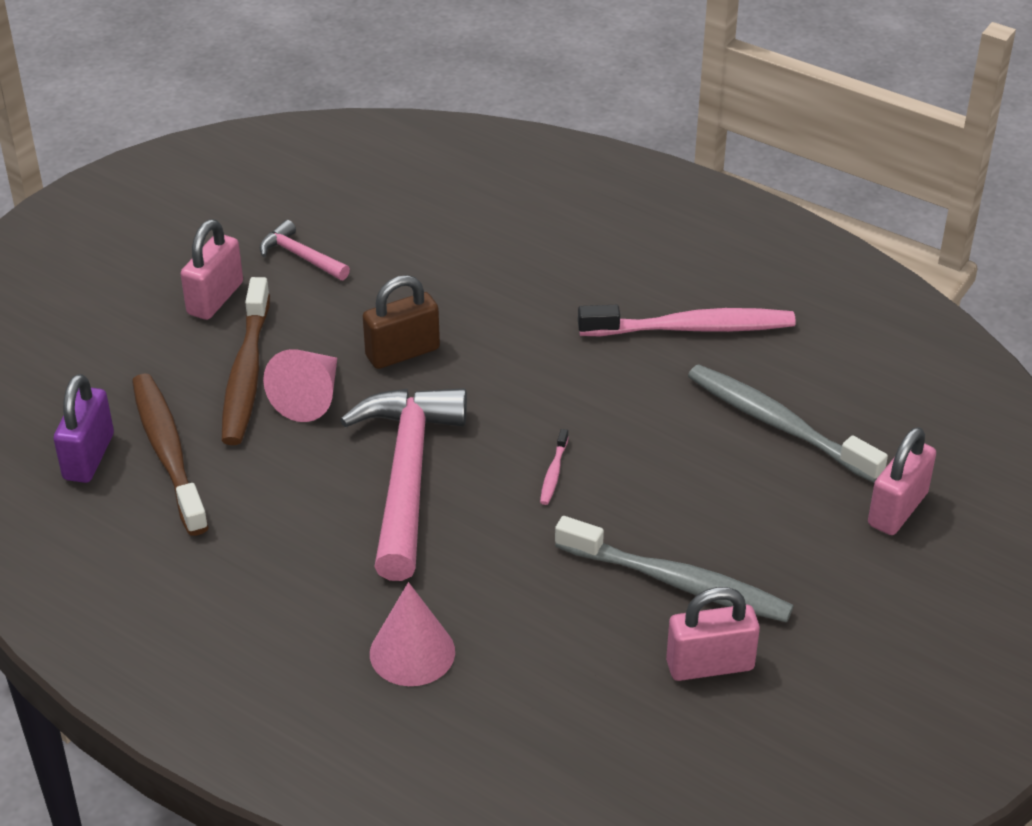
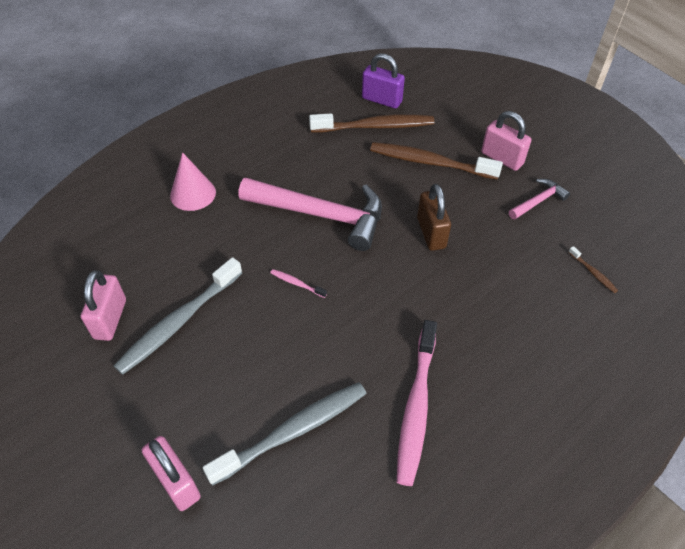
camera: 105 degrees right, 10 degrees up
(310, 397) = (401, 185): pink cone -> none
(421, 203) = (593, 273): none -> brown toothbrush

